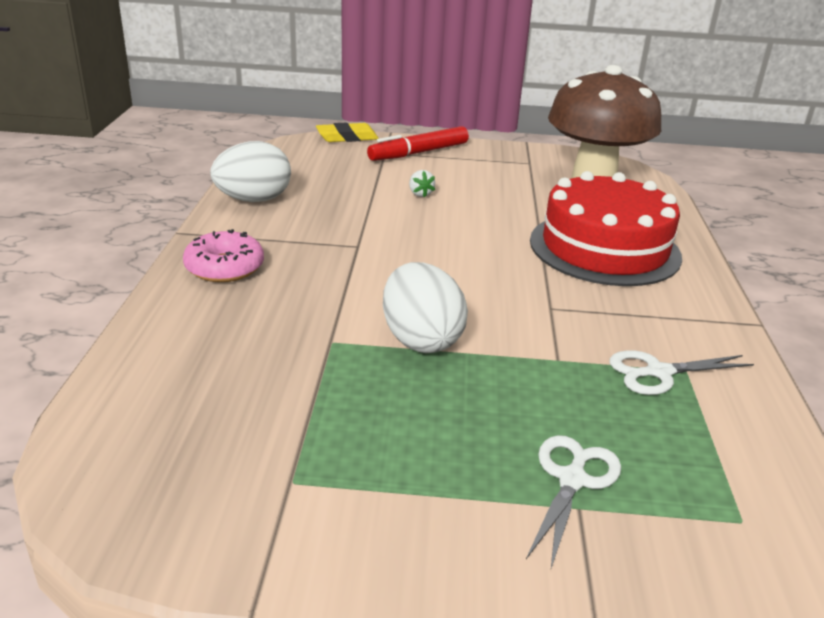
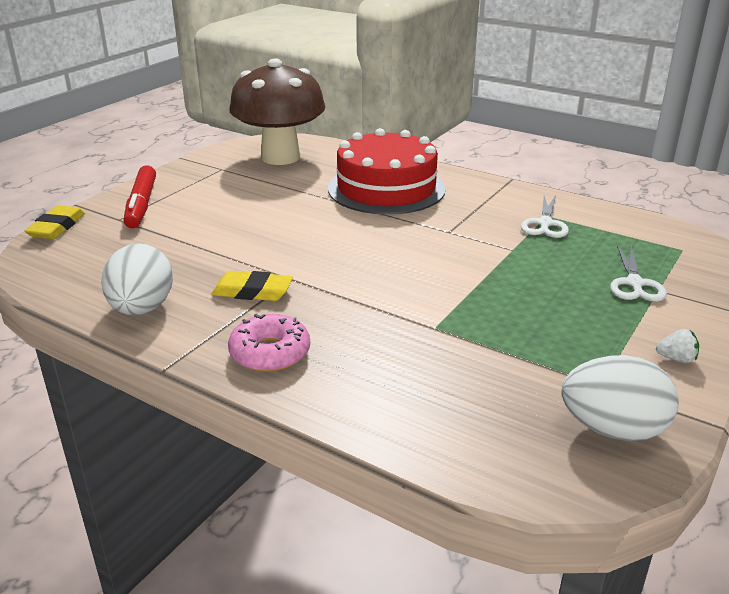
camera: 60 degrees left, 0 degrees up
(318, 234) = (252, 291): none -> yellow eraser
(420, 194) = (226, 227): white strawberry -> white strawberry (676, 359)
(421, 339) = (458, 289): white egg -> white egg (612, 429)
(572, 480) = (634, 283): white scissors -> white scissors turned 135 degrees counterclockwise

